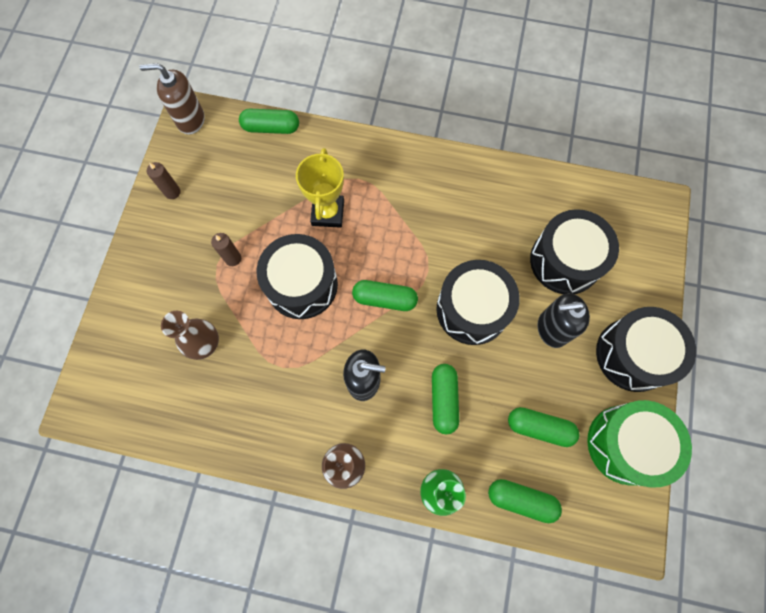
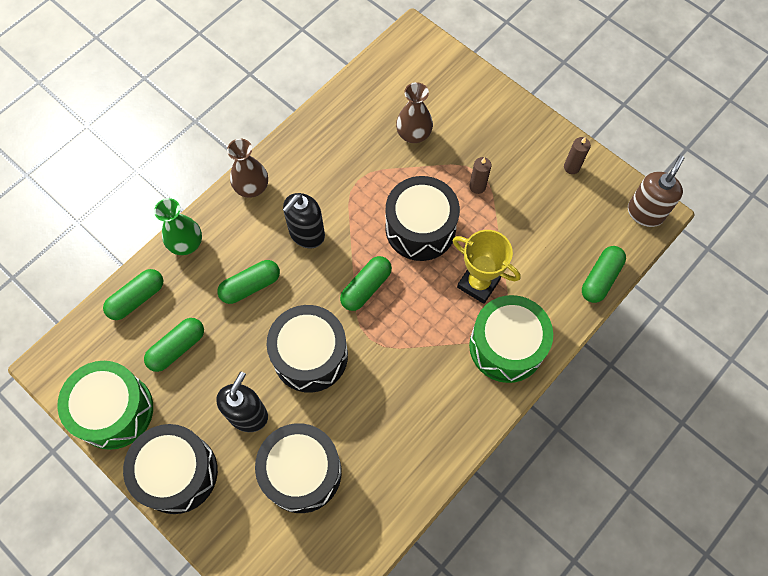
camera: 120 degrees right, 5 degrees down
(370, 167) = (506, 346): none -> green drum
(444, 400) = (250, 286): green capsule -> green capsule turned 60 degrees counterclockwise

